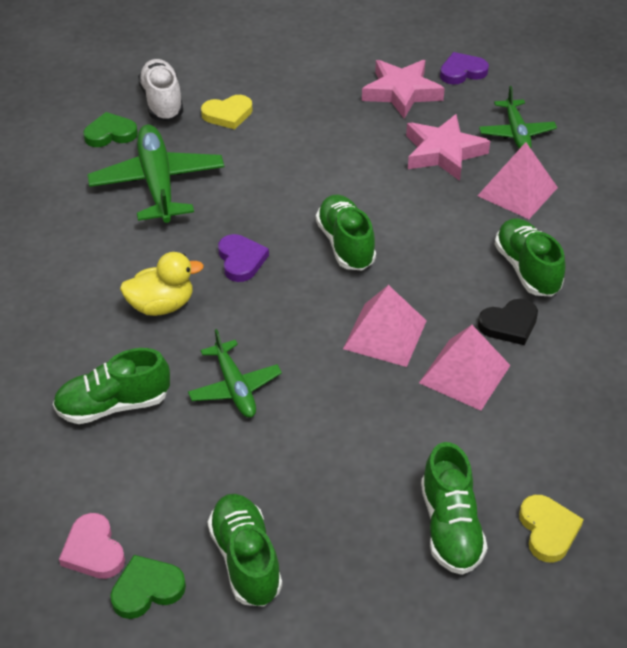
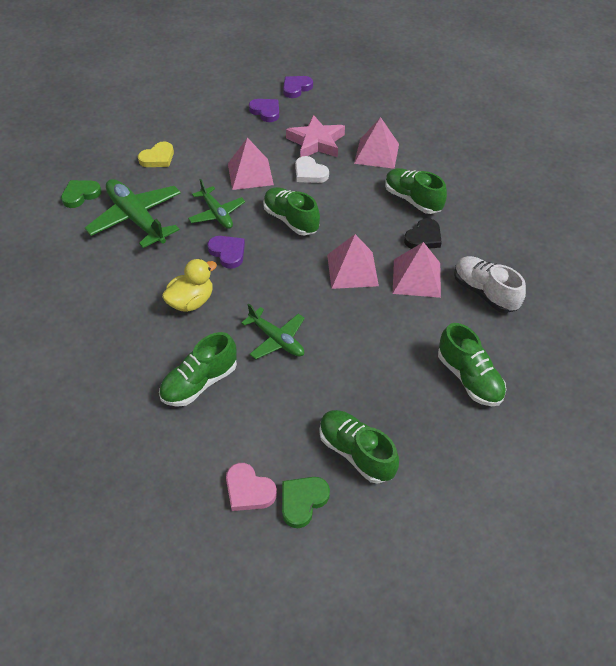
camera: 25 degrees left, 5 degrees up
(162, 102) = (106, 163): white shoe -> white shoe (484, 292)
(330, 169) = (250, 174): none -> pink pyramid
(401, 92) = (266, 112): pink star -> purple heart
(409, 191) = (310, 173): none -> white heart
(516, 133) = (353, 117): green plane -> green plane (217, 214)
(548, 530) = (526, 357): yellow heart -> none

